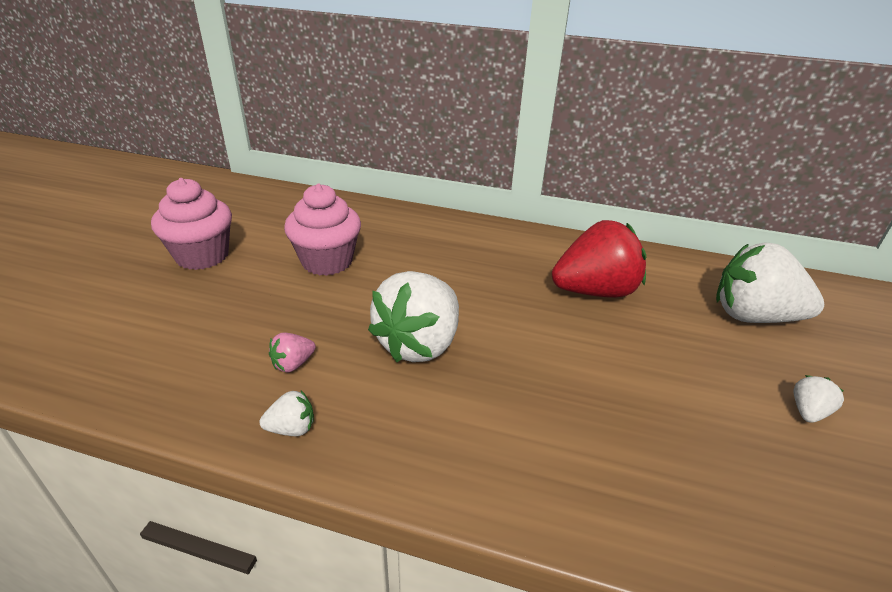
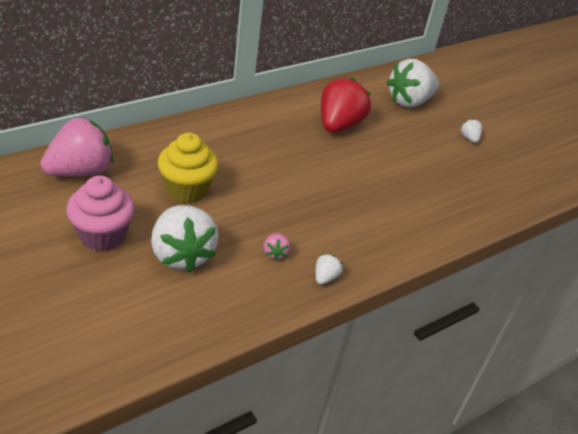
camera: 55 degrees left, 5 degrees up
(279, 208) = (80, 171): none -> pink strawberry
(327, 261) = (187, 189): pink cupcake -> yellow cupcake
(419, 344) = (310, 204): white strawberry -> white strawberry (182, 255)

